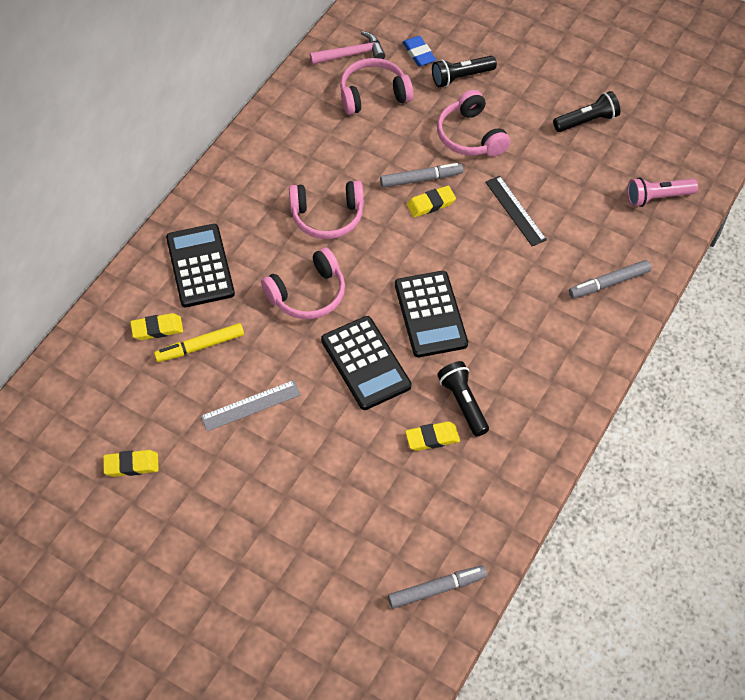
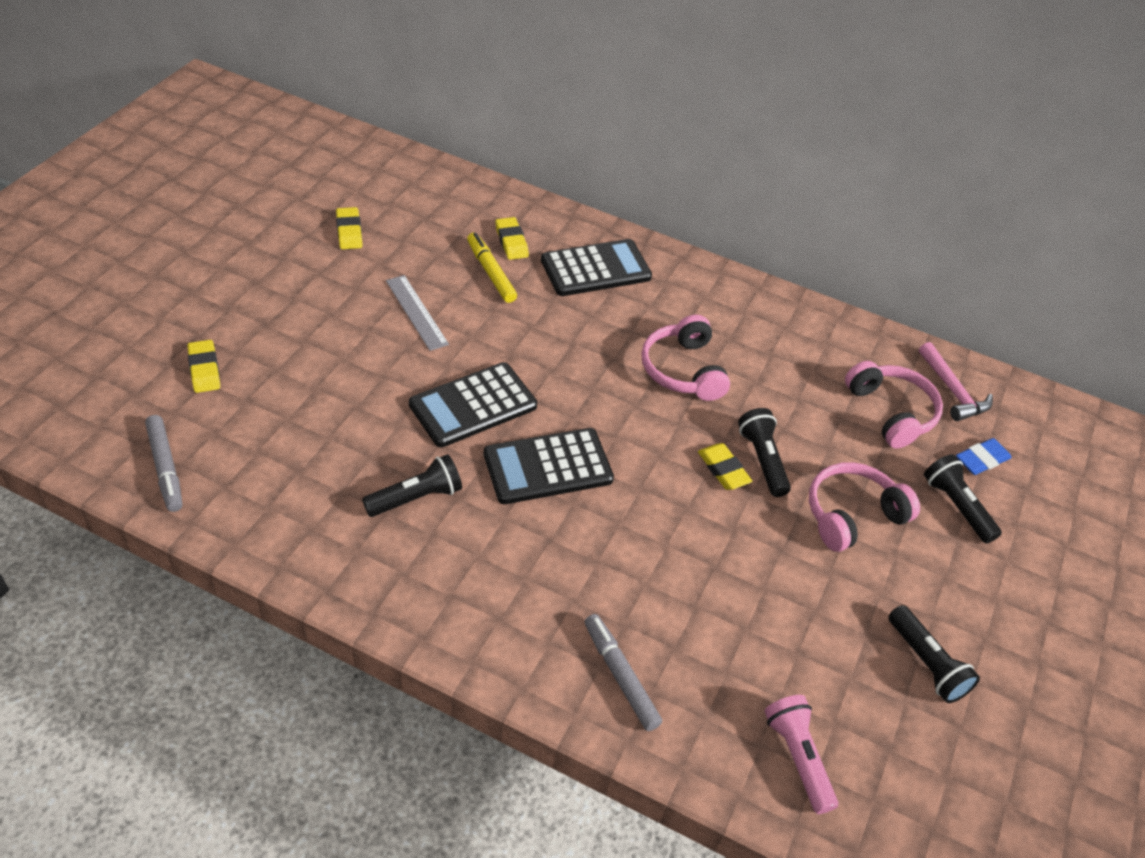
camera: 80 degrees right, 10 degrees down
(308, 294) = (567, 355): pink headphones -> none
(421, 179) = (762, 460): grey marker -> black flashlight
(432, 438) = (367, 466): yellow eraser -> yellow eraser (204, 369)
(515, 210) = (731, 563): black ruler -> none

